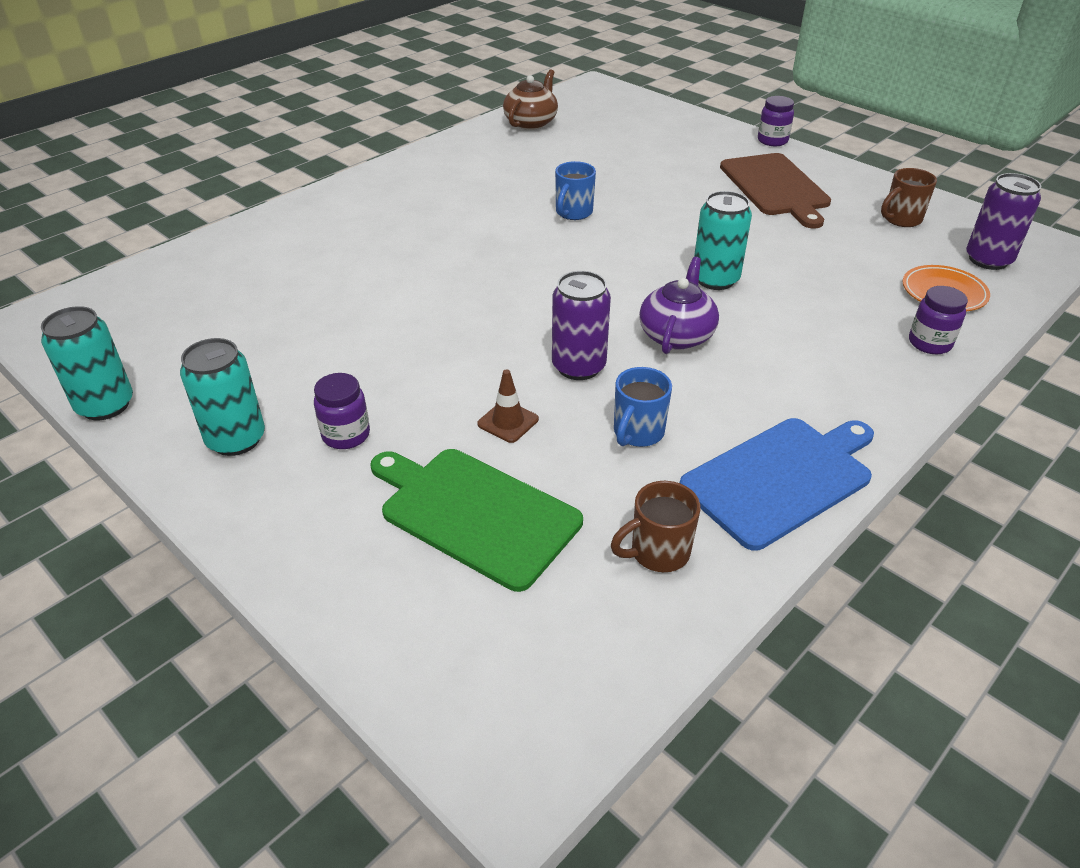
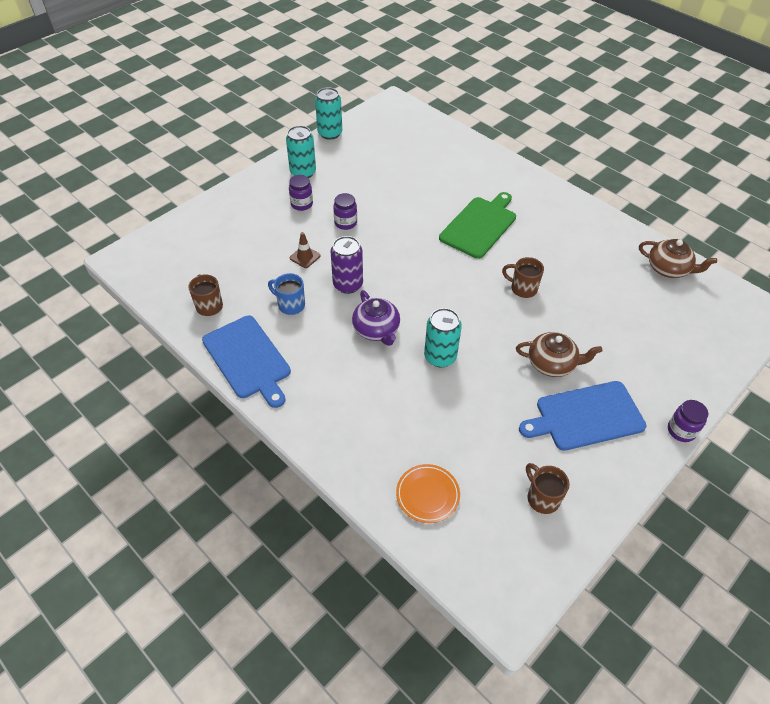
camera: 90 degrees right, 10 degrees up
(475, 513) = (245, 247): green cutting board -> green cutting board (479, 225)
(573, 213) = (522, 288): blue mug -> brown mug
(676, 335) = (376, 330): purple teapot -> purple teapot turned 45 degrees clockwise
(702, 201) = (552, 364): none -> brown teapot
(775, 187) = (585, 416): brown cutting board -> blue cutting board
(929, 343) = (363, 465): purple jar -> purple jar (345, 223)
(988, 260) = (479, 546): purple can -> none

